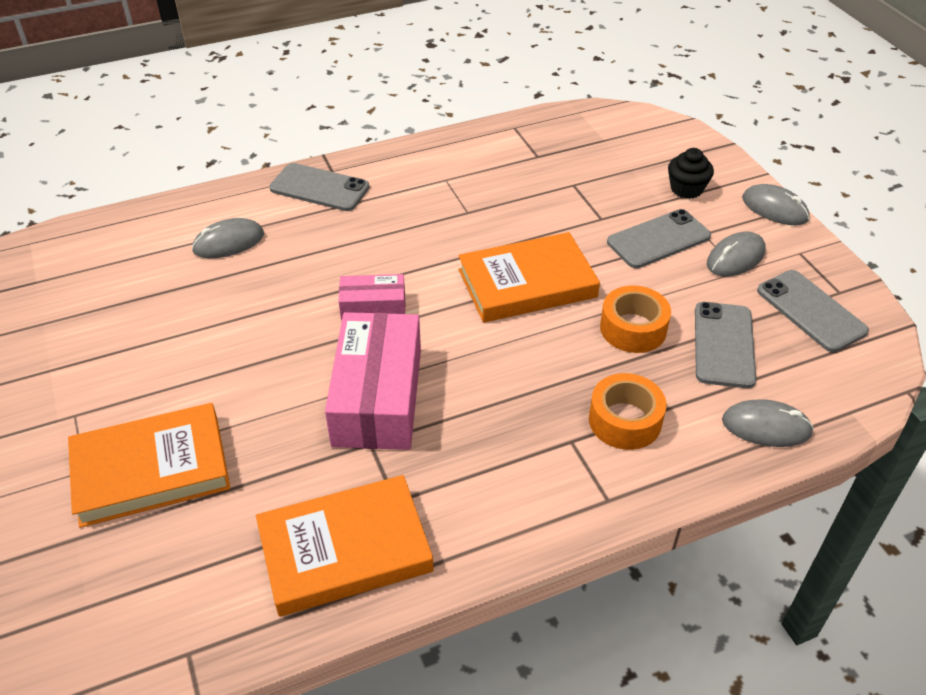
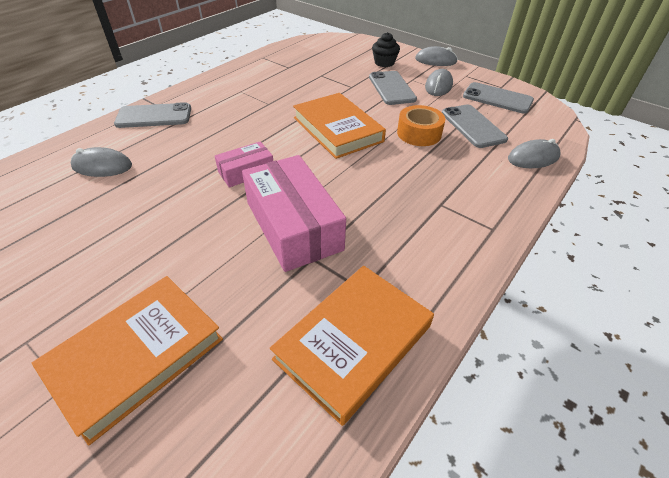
camera: 30 degrees left, 0 degrees up
(228, 242) = (102, 166): grey mouse -> grey mouse turned 60 degrees clockwise
(527, 283) = (337, 129): orange book -> orange book turned 75 degrees counterclockwise
(625, 420) = (460, 181): orange tape -> none
(658, 239) = (391, 88): grey phone -> grey phone turned 45 degrees counterclockwise

